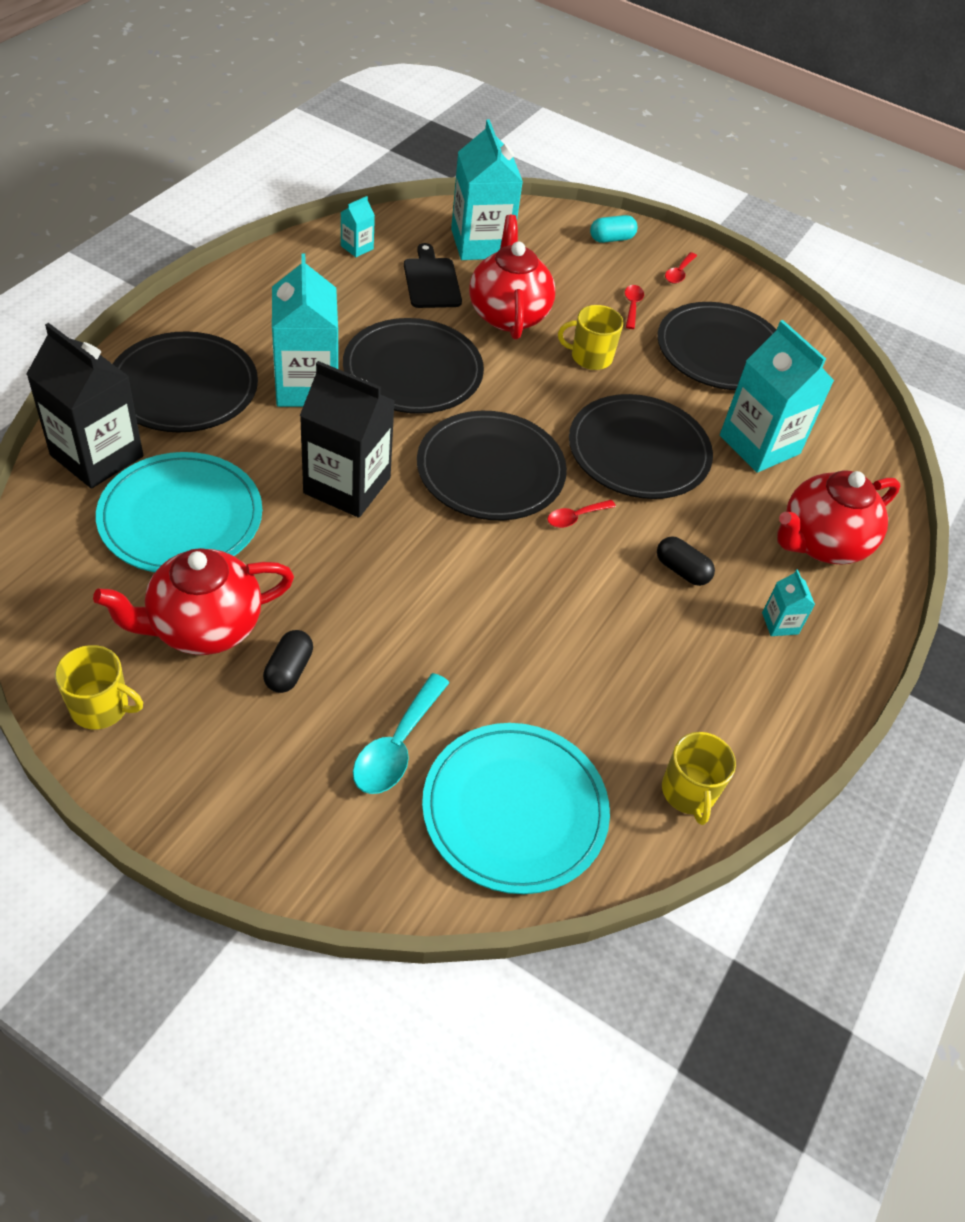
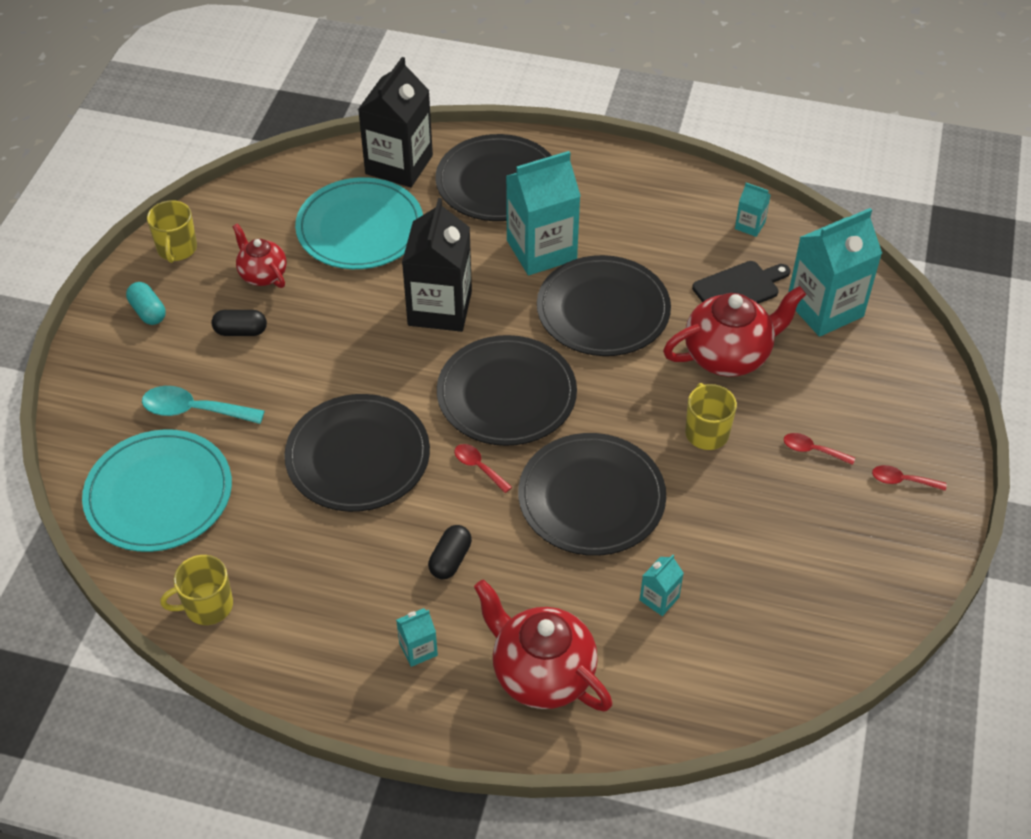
camera: 80 degrees right, 0 degrees up
(204, 627) = (262, 274): red teapot -> red teapot, size x0.59
(611, 239) = (918, 410): turquoise capsule -> turquoise capsule (148, 312)
(632, 306) = (812, 450): red spoon -> red spoon turned 150 degrees counterclockwise
(720, 351) = (790, 541): black plate -> black plate (358, 456)
(759, 444) = (659, 599): turquoise carton -> turquoise carton, size x0.45

